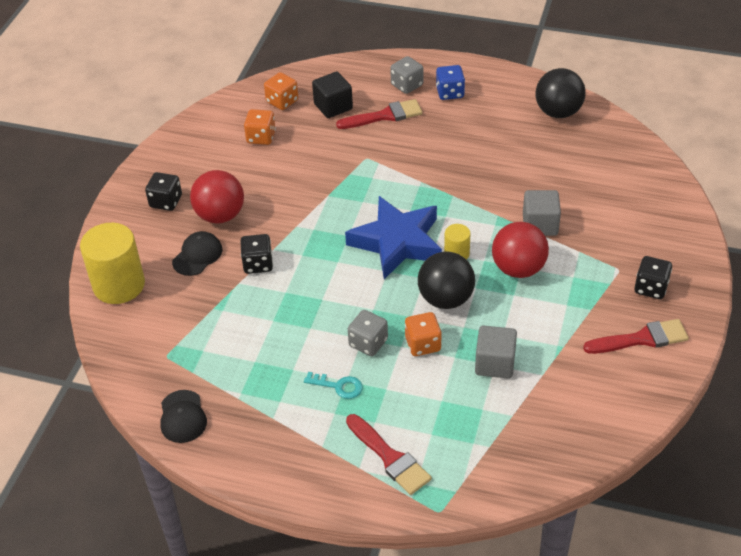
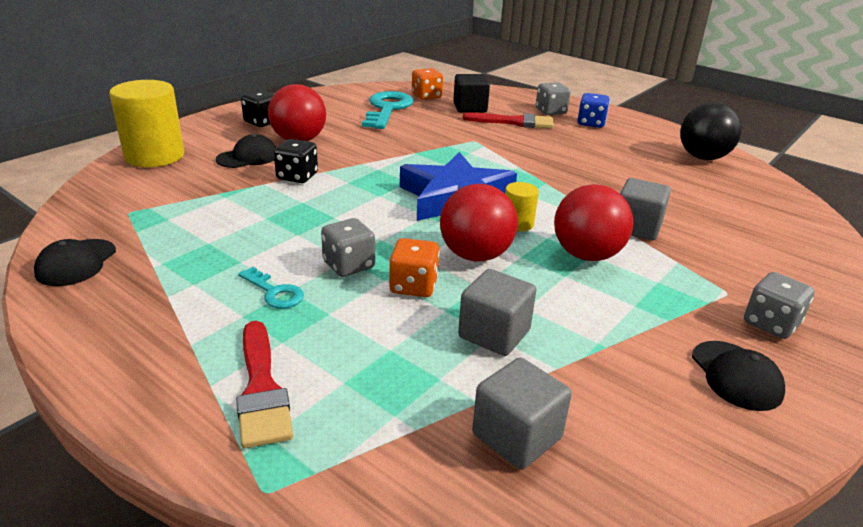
camera: 20 degrees right, 15 degrees down
(261, 137) = (387, 109): orange dice -> turquoise key
(445, 299) = (475, 255): black ball -> red ball
(543, 428) = (516, 436): none -> grey cube
(641, 339) = (736, 375): red brush -> black cap
(650, 288) = (770, 323): black dice -> grey dice

